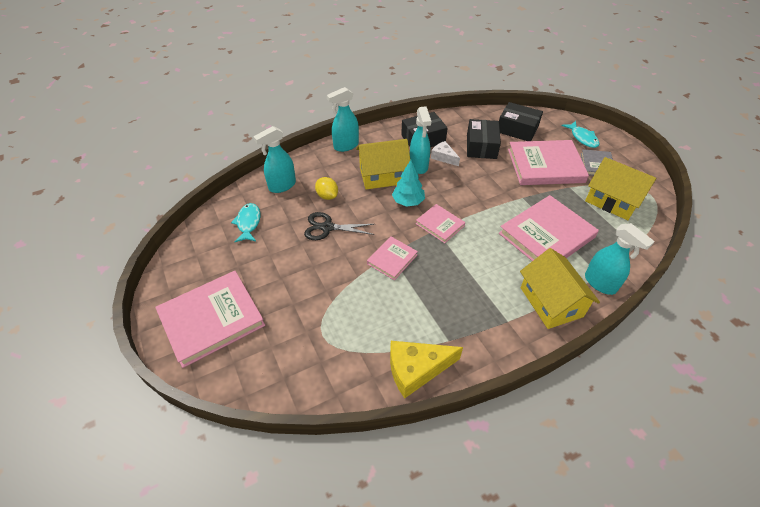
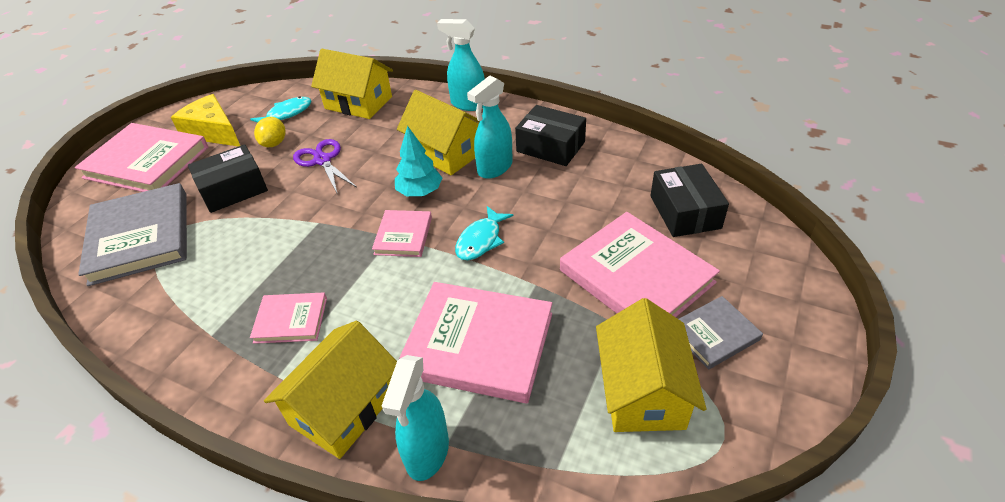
camera: 55 degrees right, 5 degrees down
(282, 186) = (358, 103): turquoise spray bottle -> yellow house
(308, 349) = (140, 237): none -> grey book
(327, 196) = (371, 135): yellow lemon -> yellow lemon (274, 143)
(327, 227) = (322, 160): black scissors -> purple scissors
(392, 259) = (311, 228): pink book -> pink book (291, 320)
(416, 370) = (151, 329): yellow cheese -> yellow cheese (213, 132)
(443, 157) = (535, 178): white cheese -> none
(481, 146) = (599, 198): black box -> black box (233, 189)
(582, 138) = (763, 288): turquoise fish -> turquoise fish (481, 240)

